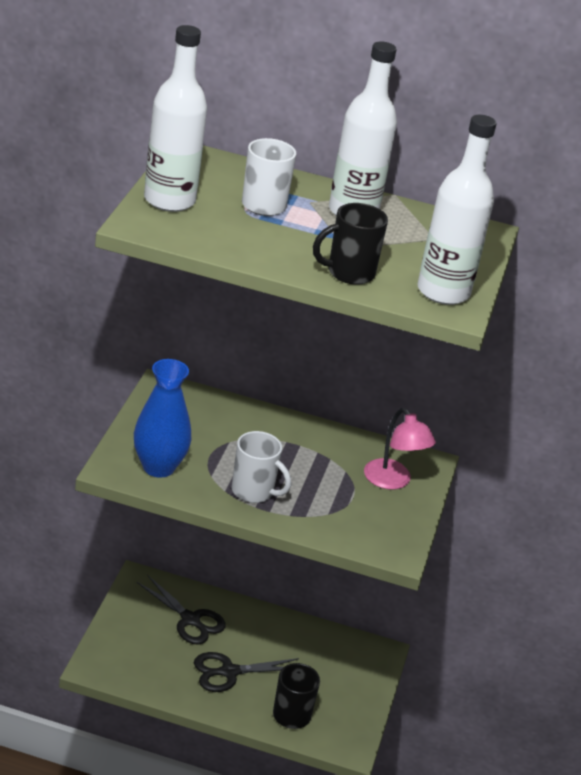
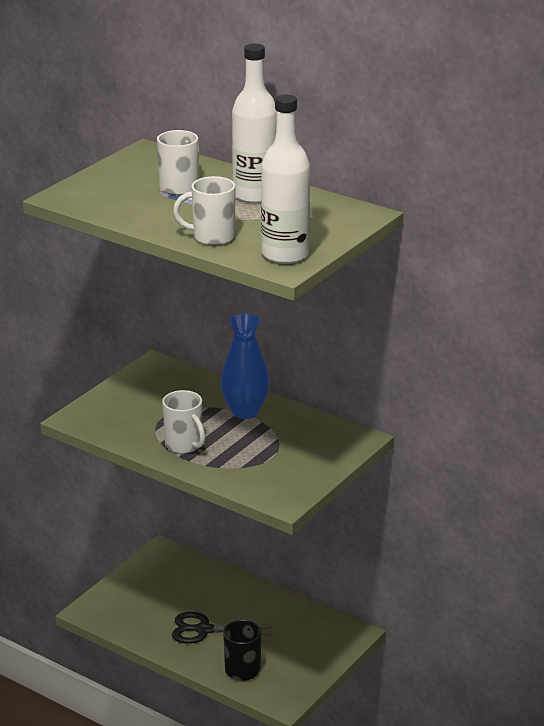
camera: 25 degrees right, 5 degrees down
(158, 467) = (113, 420): blue vase -> blue vase (245, 411)
(169, 200) = (100, 181): white bottle -> none
(190, 620) = (190, 586): black scissors -> none
(349, 273) = (212, 237): black mug -> white mug
(393, 481) = (316, 449): pink lamp -> none

